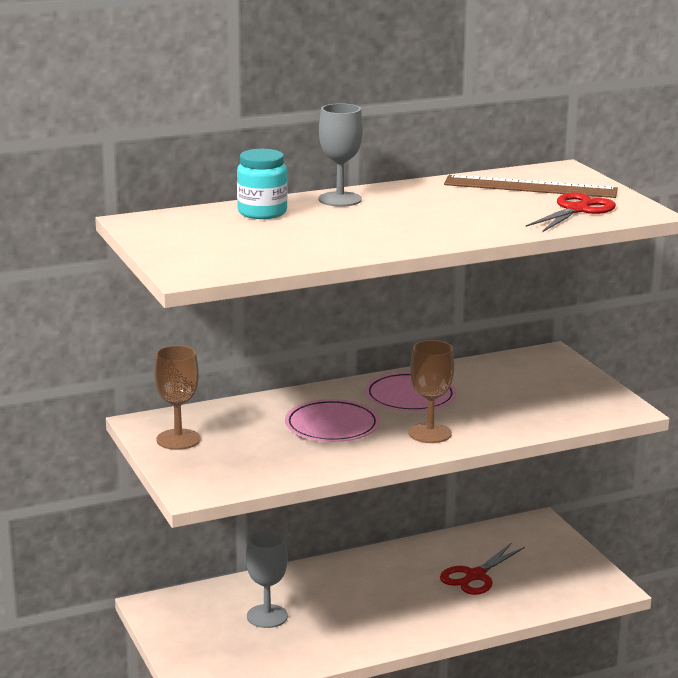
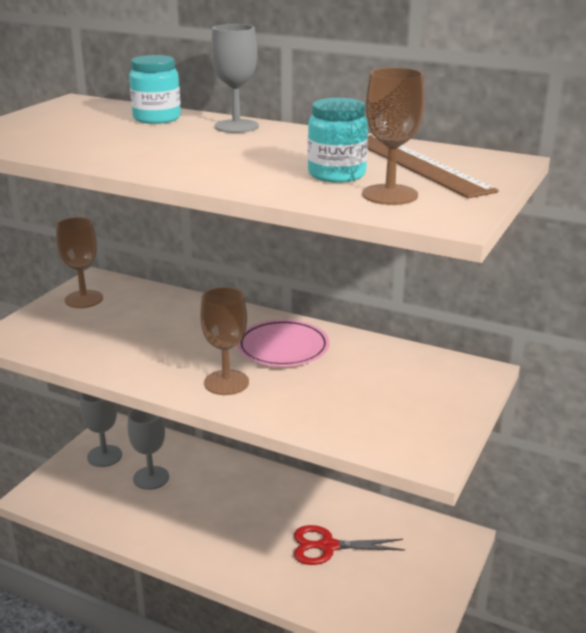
camera: 50 degrees right, 5 degrees up
(194, 627) = (104, 456): none -> grey goblet
(332, 426) = (181, 340): pink plate -> none
(513, 209) = (336, 174): none -> turquoise jar
(577, 210) = (389, 195): red scissors -> brown goblet

